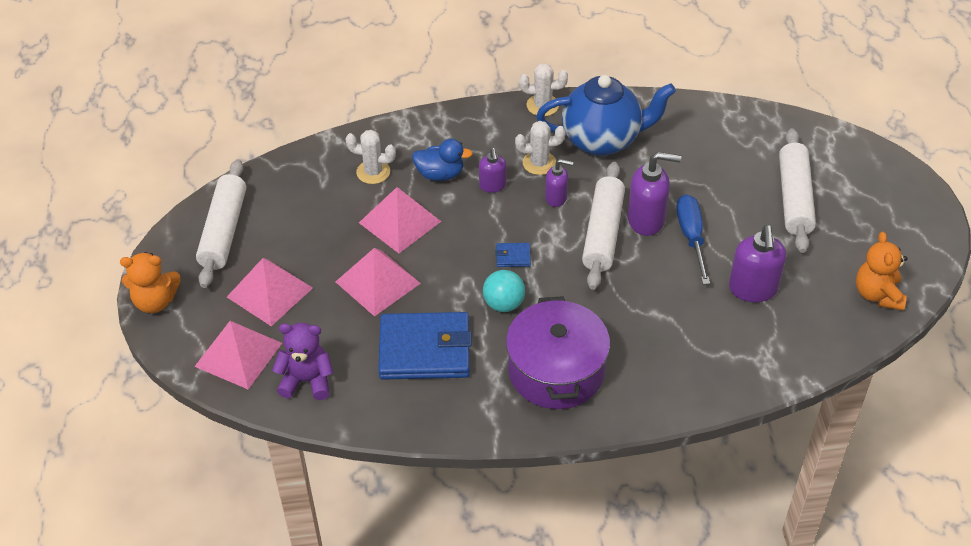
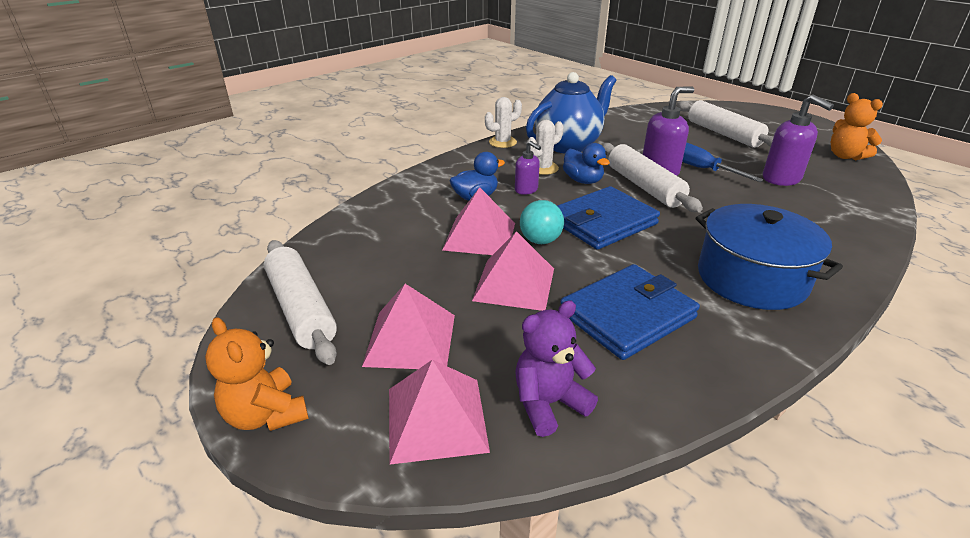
camera: 35 degrees left, 15 degrees down
(155, 301) = (266, 414): orange teddy bear -> orange teddy bear turned 90 degrees clockwise
(373, 172) = (415, 214): white cactus -> none
(503, 304) = (642, 253): turquoise ball -> turquoise ball (540, 241)
(513, 256) = (603, 222): blue wallet -> blue wallet, size x2.50
(556, 198) = (583, 180): purple soap dispenser -> blue duck
(556, 371) = (751, 278): purple pot -> blue pot

